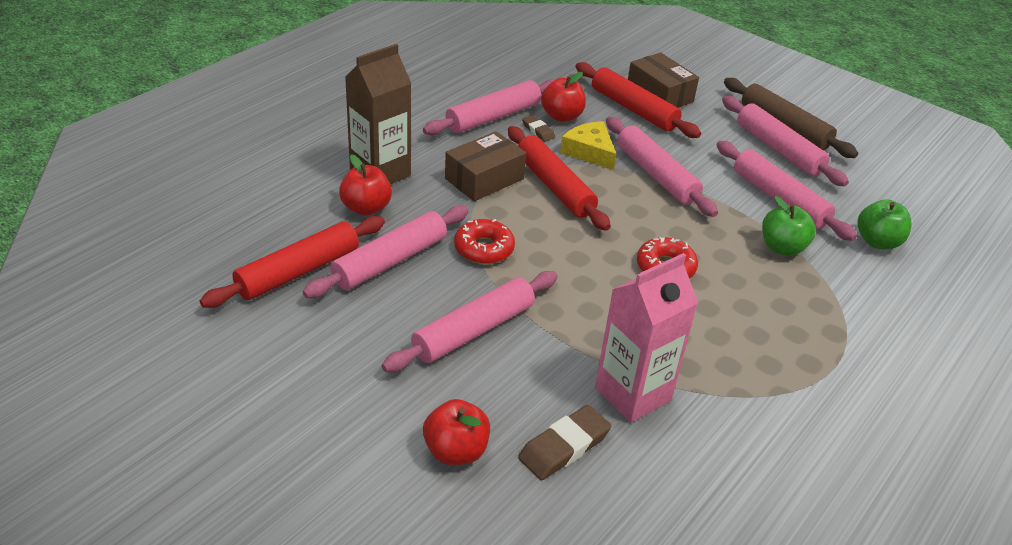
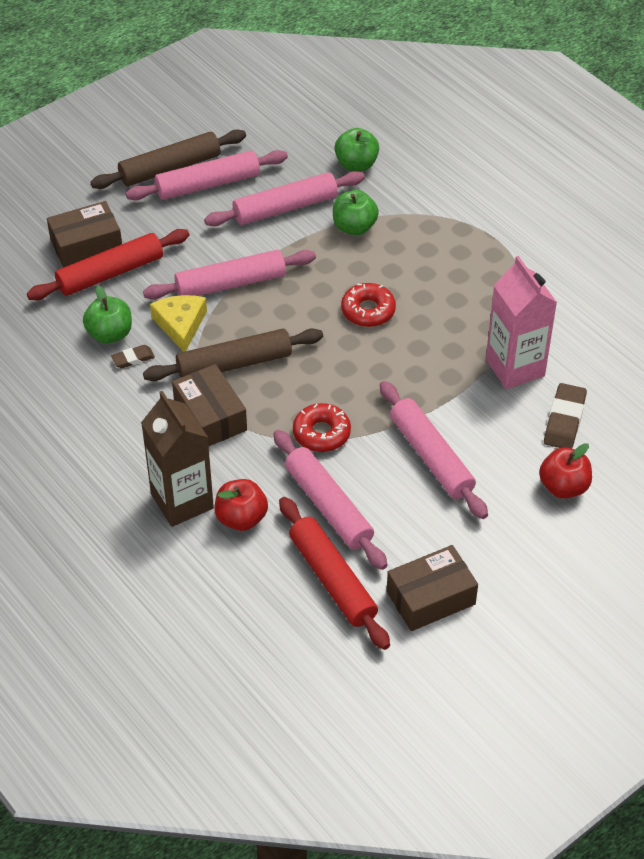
camera: 75 degrees left, 10 degrees up
(279, 344) = (430, 598): none -> brown box
(493, 117) = (96, 392): pink rolling pin -> none
(554, 186) = (234, 363): red rolling pin -> brown rolling pin
(562, 116) = (110, 334): red apple -> green apple
(564, 446) = (564, 420): brown eraser -> brown eraser turned 45 degrees clockwise
(589, 152) = (180, 325): yellow cheese -> yellow cheese turned 105 degrees clockwise

